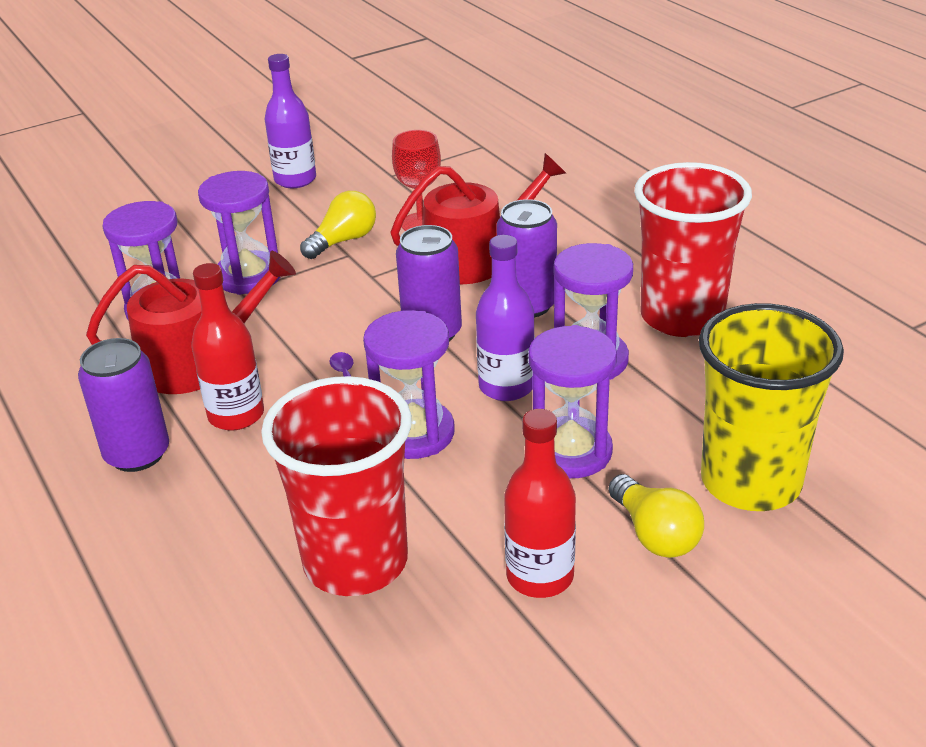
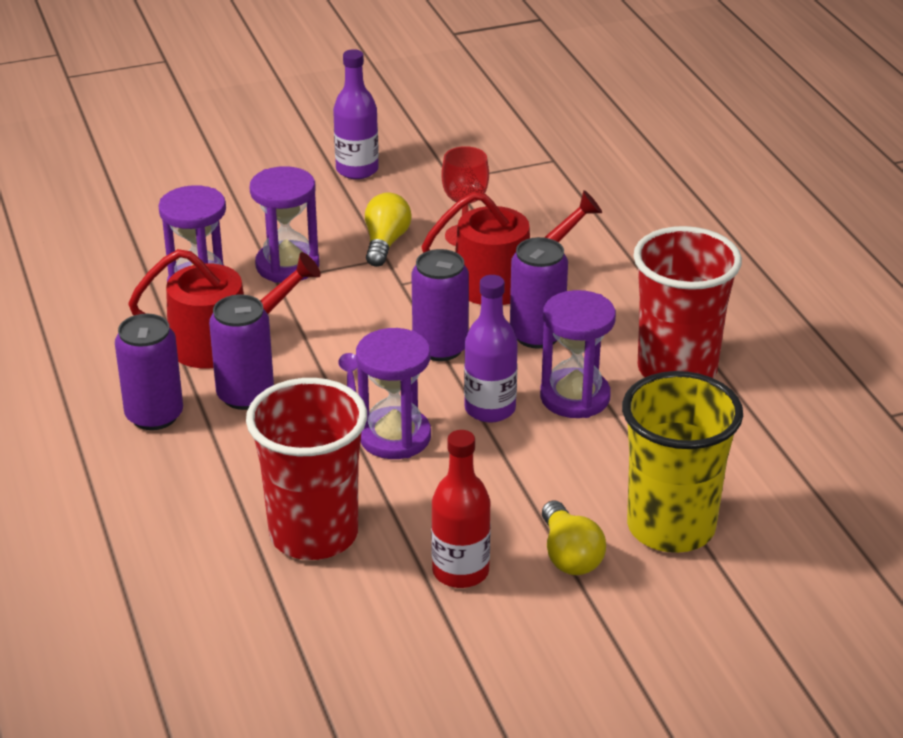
camera: 10 degrees right, 0 degrees up
(236, 415) = (245, 395): red bottle -> purple can
(343, 241) = (385, 243): yellow light bulb -> yellow light bulb turned 45 degrees counterclockwise
(570, 451) = (525, 475): purple hourglass -> none

